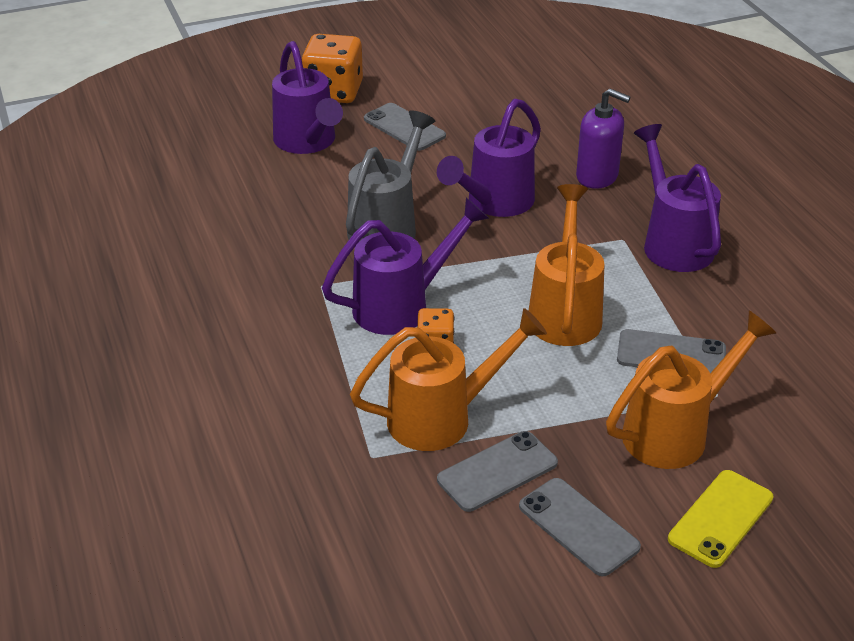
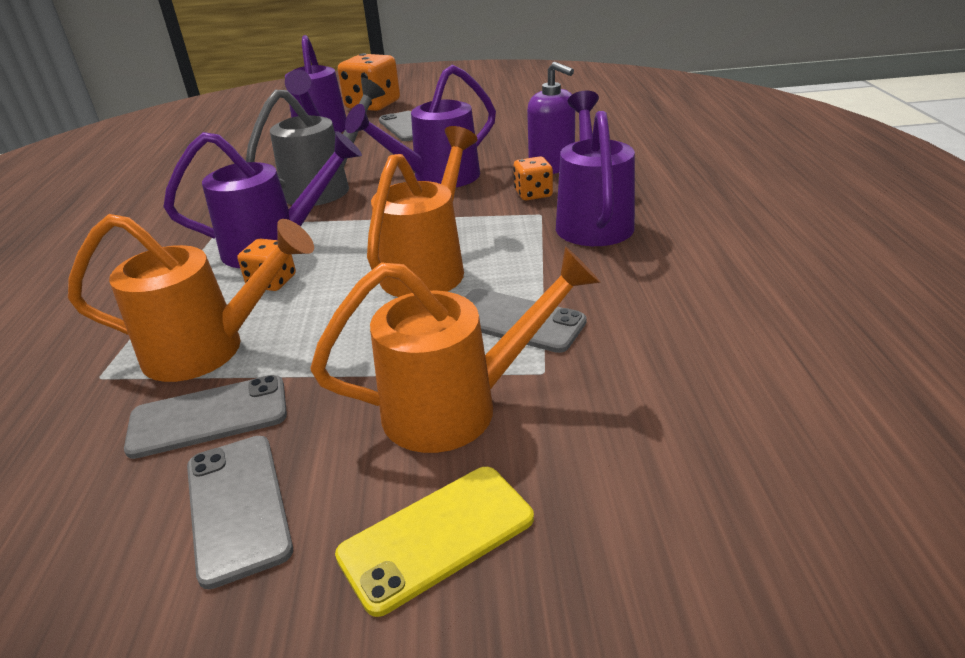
camera: 20 degrees right, 5 degrees down
(601, 215) = (533, 194): none -> orange dice

